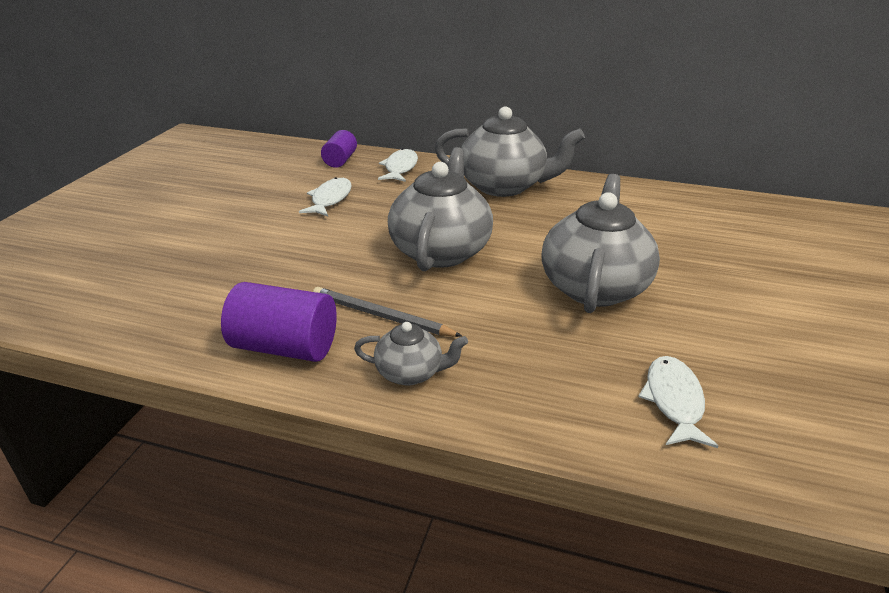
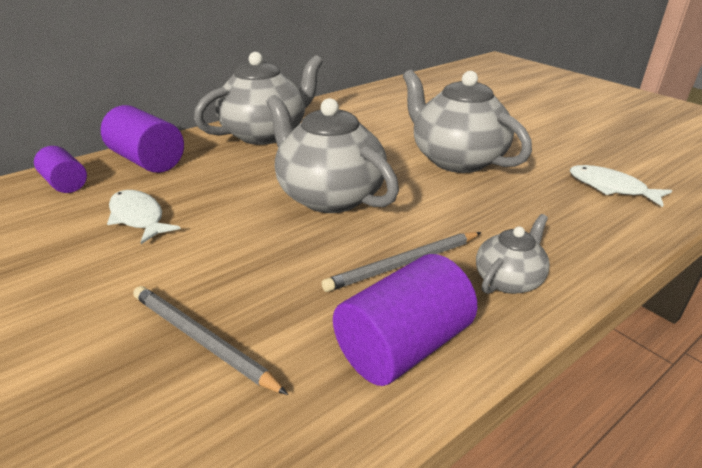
camera: 55 degrees left, 0 degrees up
(234, 274) = (201, 340): none -> grey pencil
(400, 168) = (148, 161): white fish -> purple cylinder

